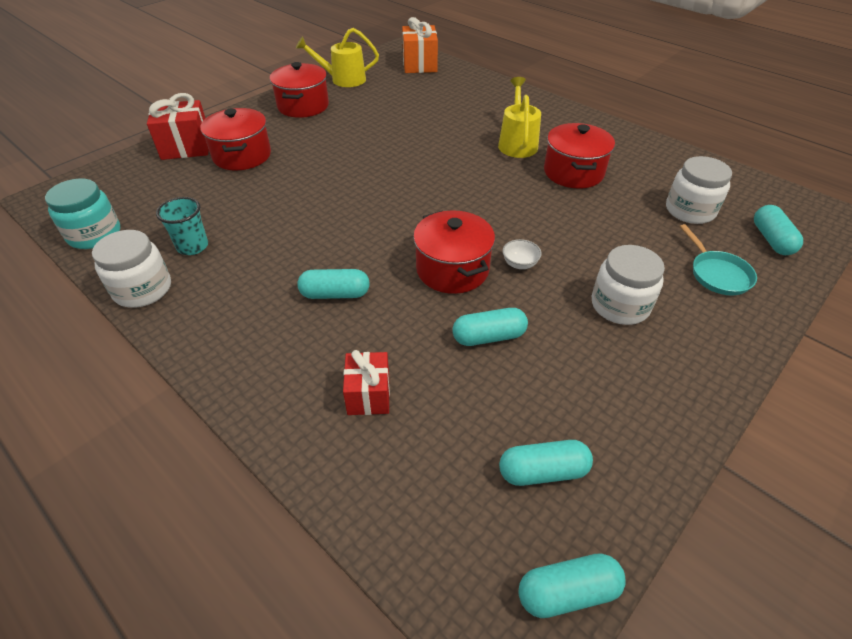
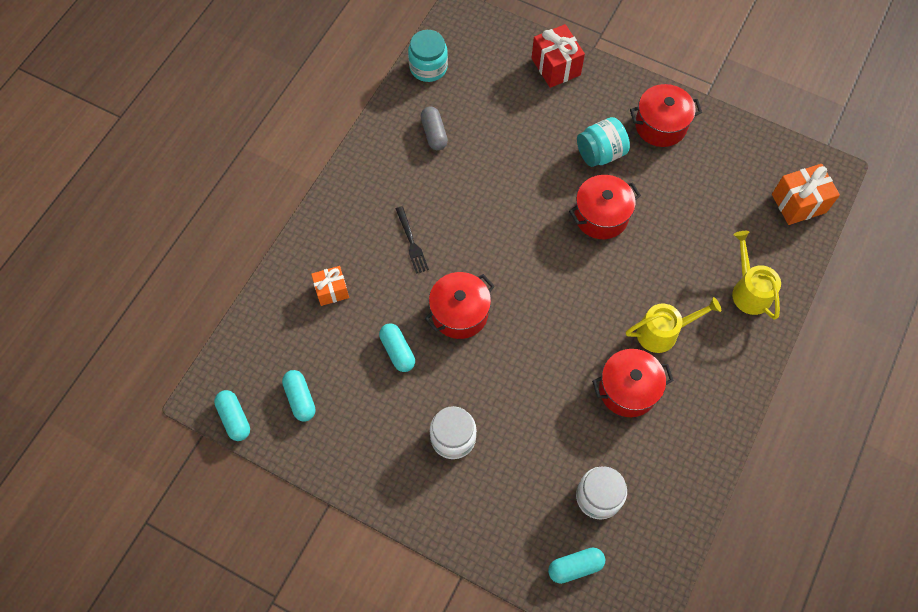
camera: 75 degrees right, 20 degrees up
(143, 289) = (384, 126): white jar -> none
(192, 246) = (434, 133): turquoise cup -> grey capsule
(242, 155) = (558, 113): red pot -> red pot (601, 216)
(308, 141) = (600, 153): none -> turquoise jar
(335, 294) = (412, 243): turquoise capsule -> black fork
(343, 80) = (730, 141): yellow watering can -> yellow watering can (749, 290)
(368, 395) = (331, 291): red gift -> orange gift
(519, 264) = (480, 360): white bowl -> none
(717, 274) = (512, 514): turquoise pan -> none

